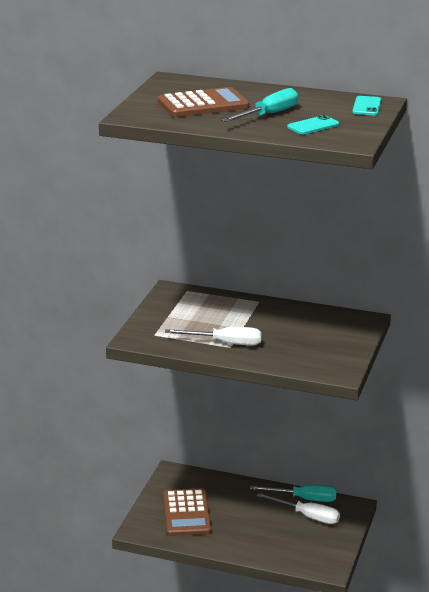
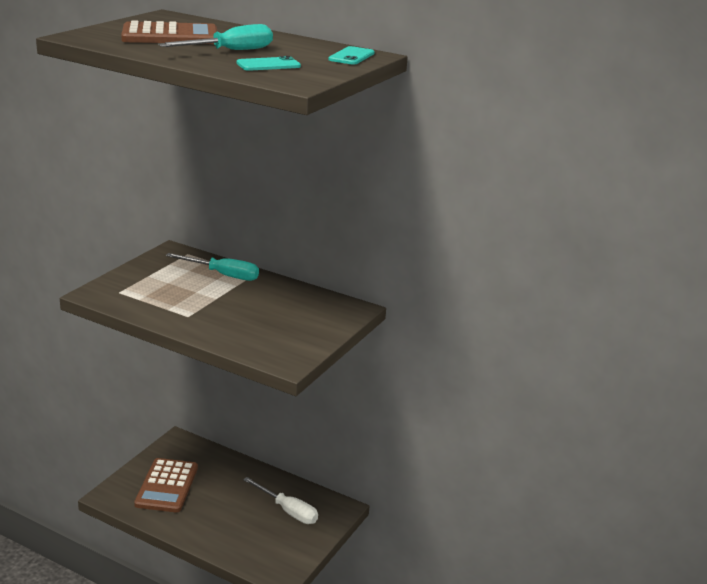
camera: 10 degrees right, 0 degrees up
(225, 343) = (185, 311): white screwdriver -> none
(304, 499) = (294, 491): turquoise screwdriver -> turquoise screwdriver (223, 275)

